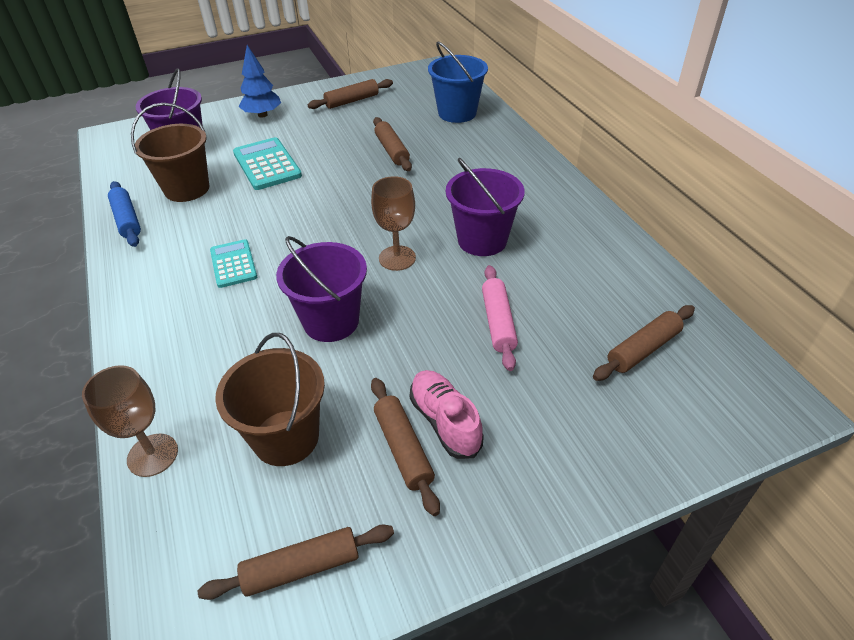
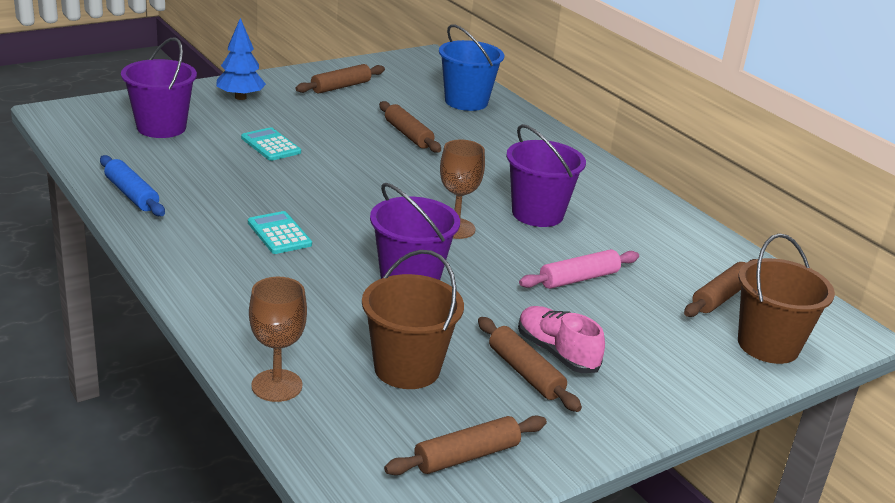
camera: 15 degrees left, 15 degrees down
(187, 189) = (187, 166): brown bucket -> brown bucket (768, 345)
(267, 164) = (270, 145): turquoise calculator -> turquoise calculator, size x0.66
(498, 322) = (579, 279): pink rolling pin -> pink rolling pin turned 75 degrees clockwise

